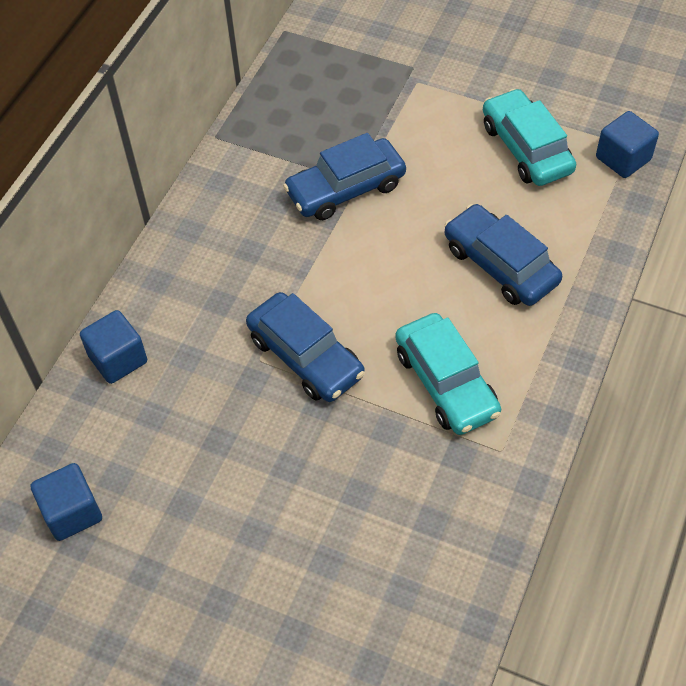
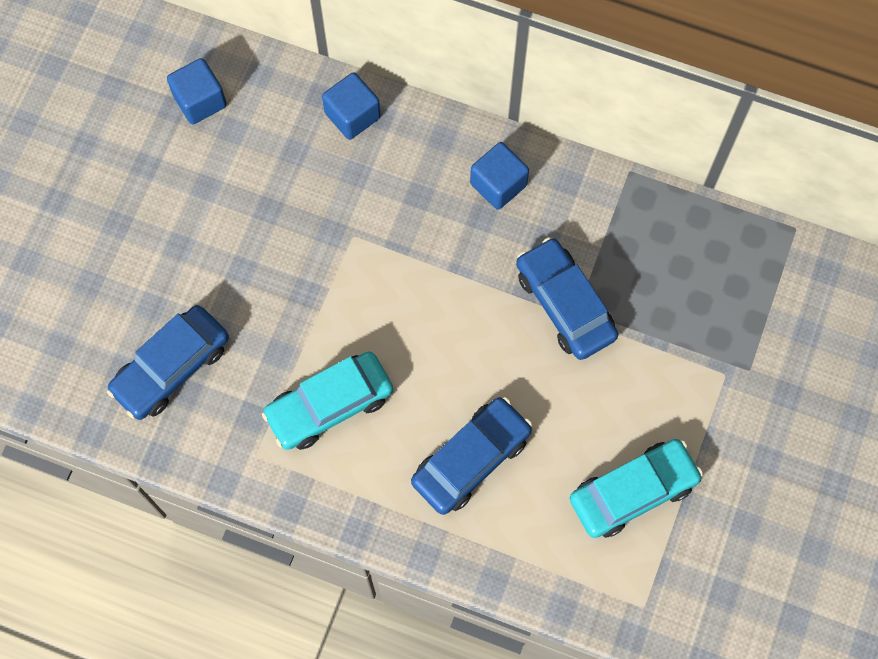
camera: 85 degrees right, 15 degrees up
(305, 356) = (357, 277): blue car -> blue car (171, 367)
(623, 159) = (624, 597): blue cube -> blue cube (498, 184)

